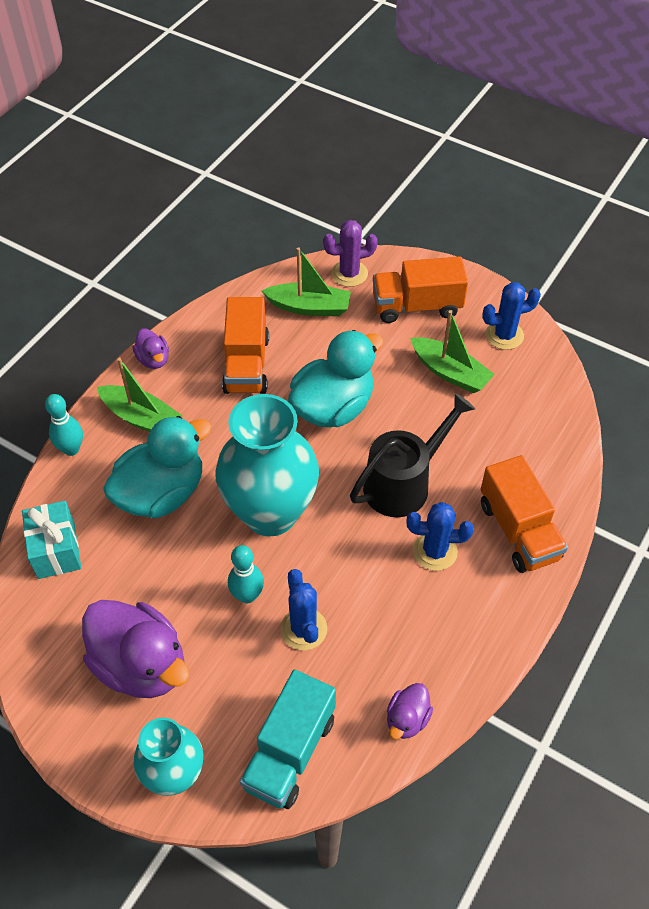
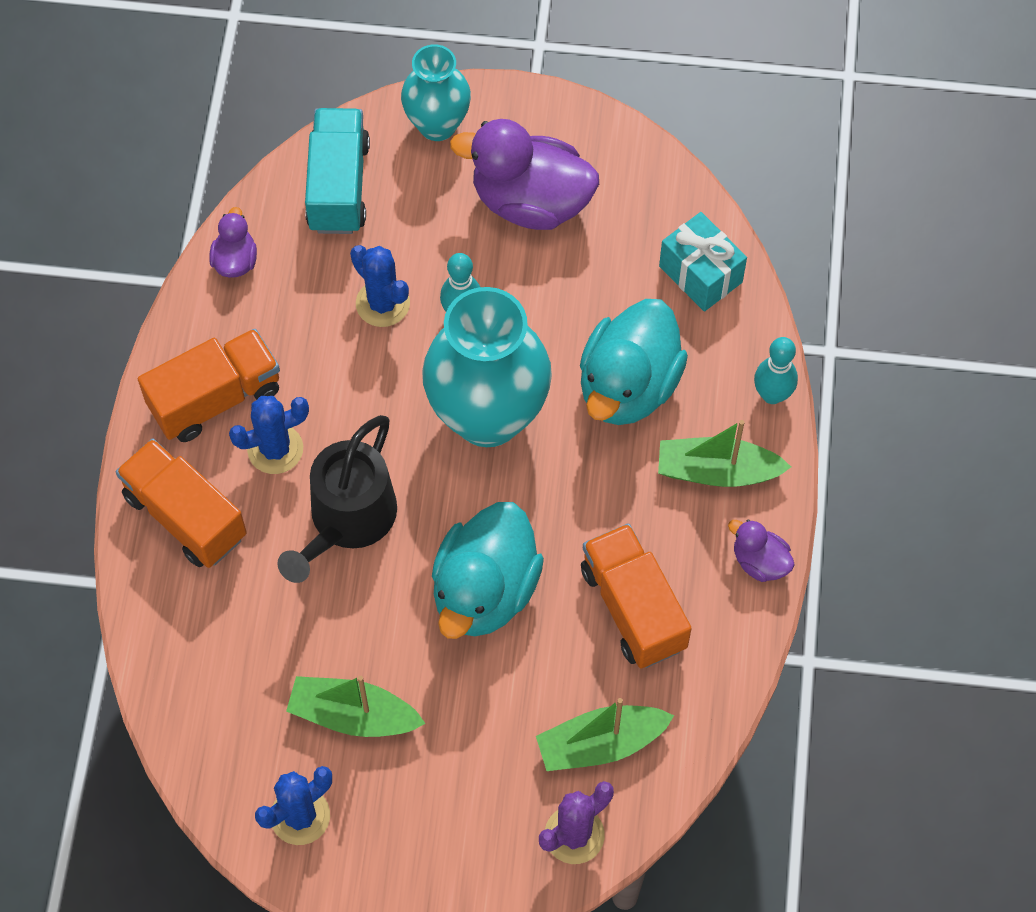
camera: 155 degrees right, 10 degrees up
(417, 306) = (447, 815): orange truck -> orange truck (215, 398)

